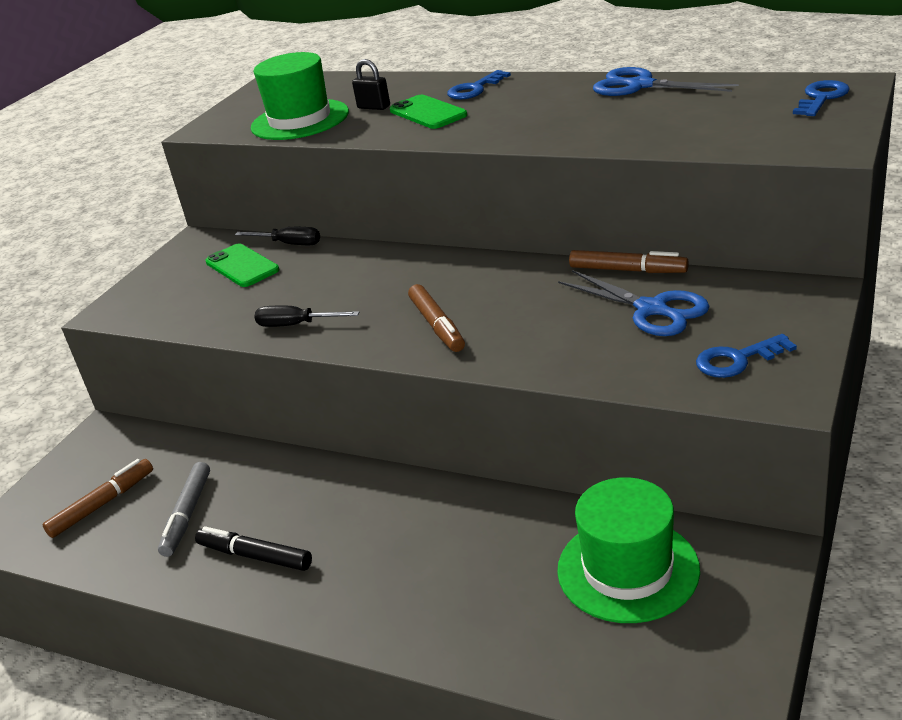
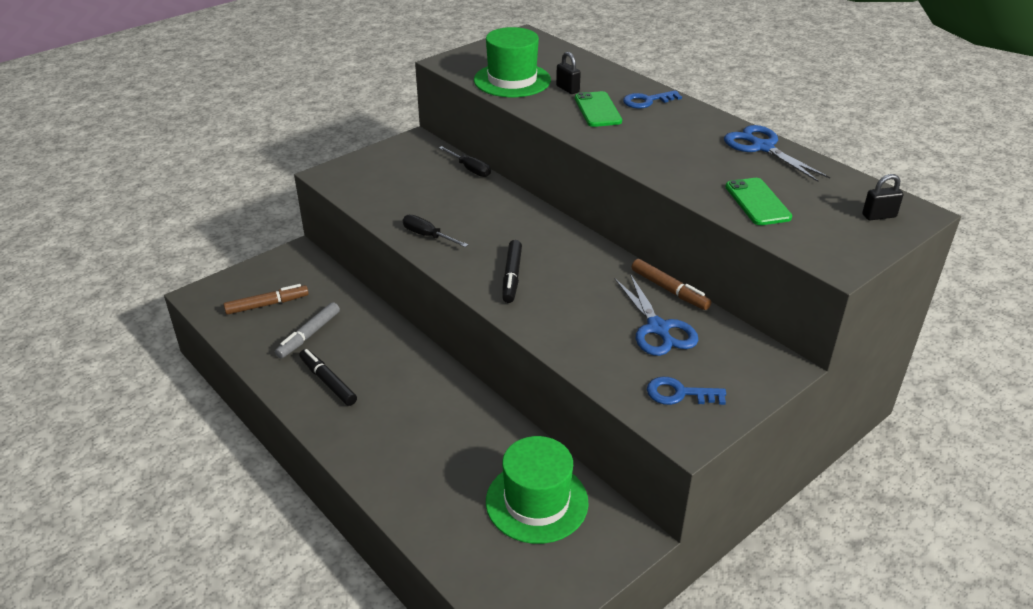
camera: 20 degrees right, 5 degrees up
(242, 266) = (428, 174): green phone -> green phone (757, 202)
(437, 325) = (511, 276): brown marker -> black marker
(821, 98) = (879, 216): blue key -> black padlock

